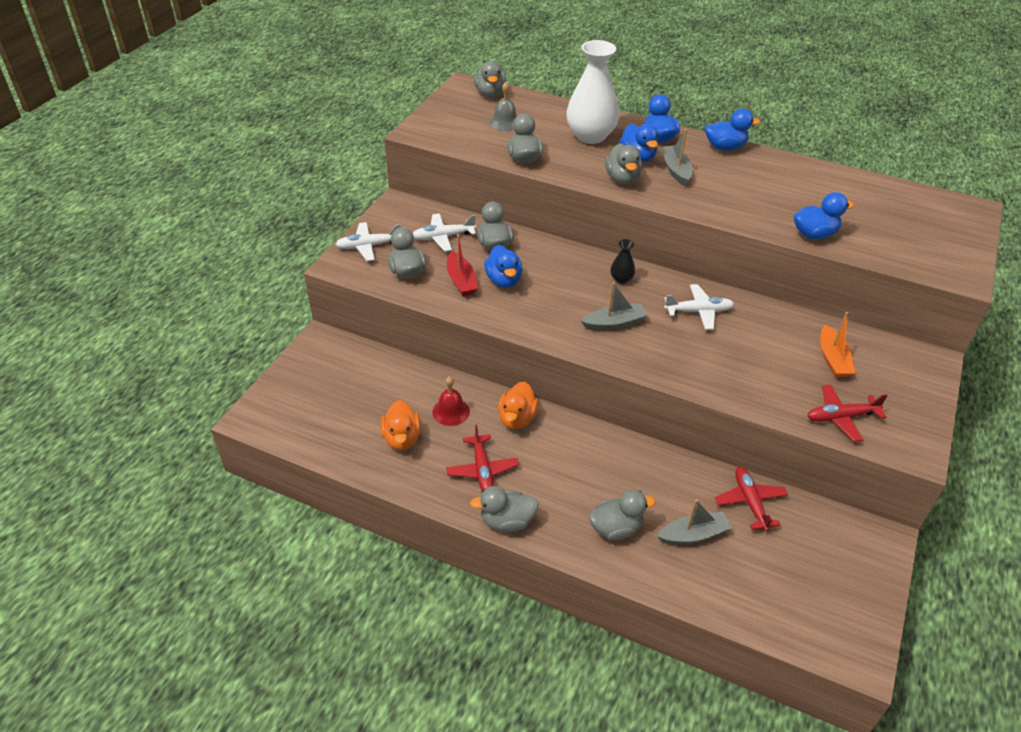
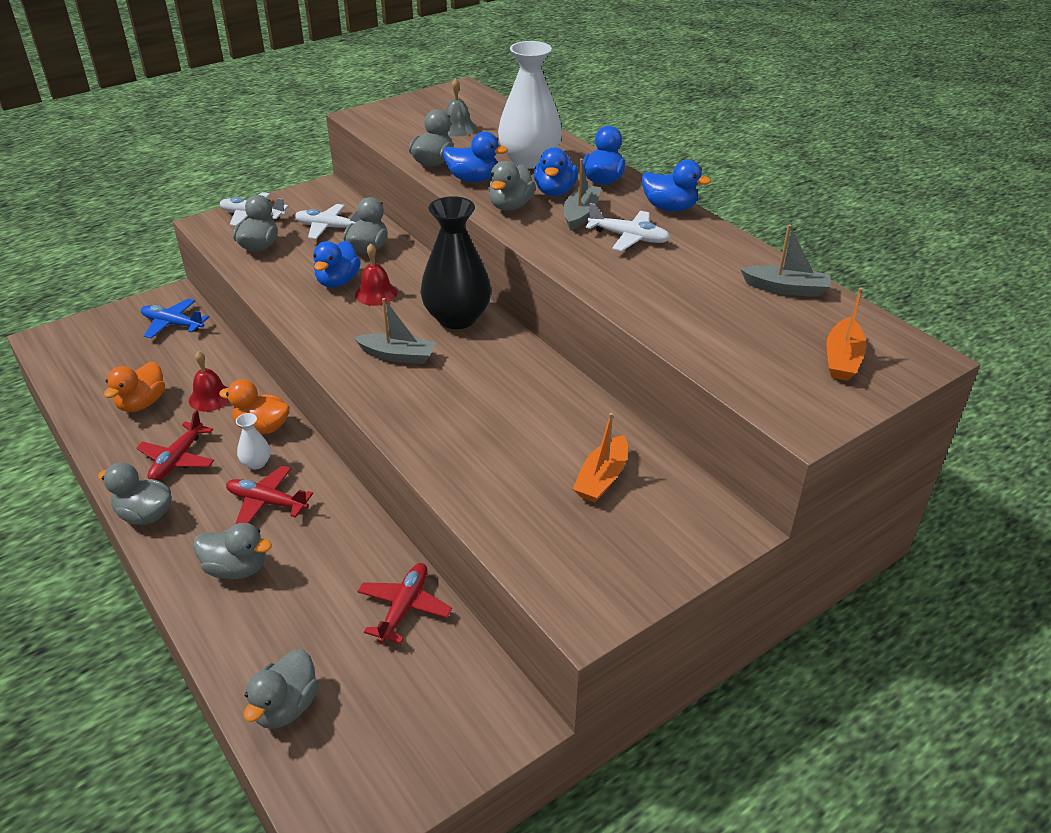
camera: 30 degrees right, 5 degrees down
(349, 363) = (172, 324): none -> blue plane
(461, 281) = (298, 269): red boat -> none
(490, 93) = (477, 101): grey duck -> grey duck (286, 707)
(517, 418) = (262, 427): orange duck -> orange duck turned 60 degrees clockwise
(543, 280) = (376, 293): none -> red bell
(543, 447) = (256, 463): none -> white vase
(621, 279) = (457, 318): black vase -> black vase, size x2.26
(693, 534) = (306, 611): grey boat -> grey boat (786, 289)
(699, 311) = (503, 376): white plane -> white plane (629, 238)
(814, 234) = (662, 319): blue duck -> blue duck (473, 179)
(841, 417) = (536, 541): red plane -> red plane (267, 502)
(936, 226) = (842, 359): none -> orange boat

